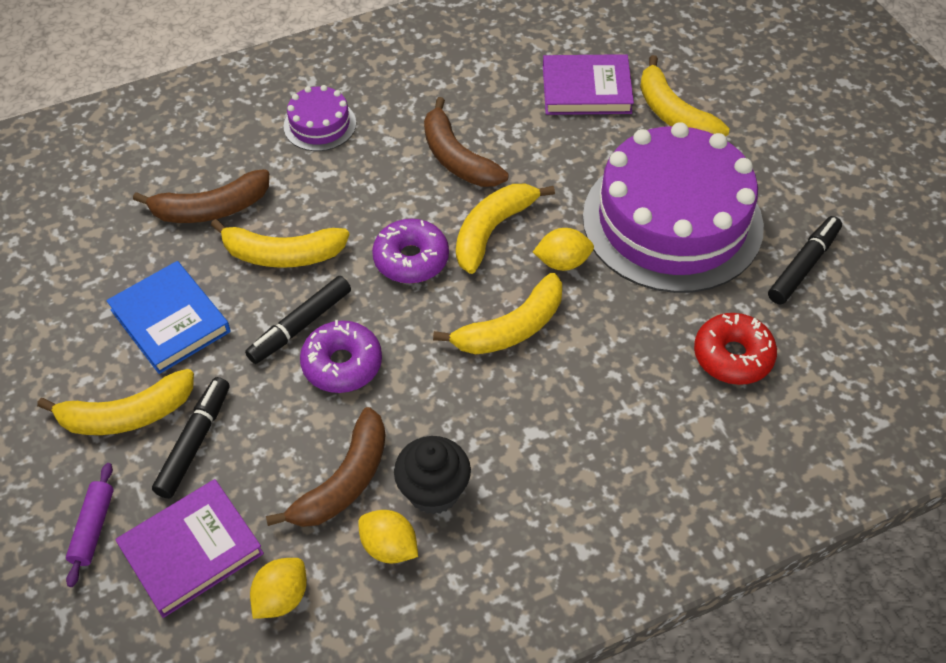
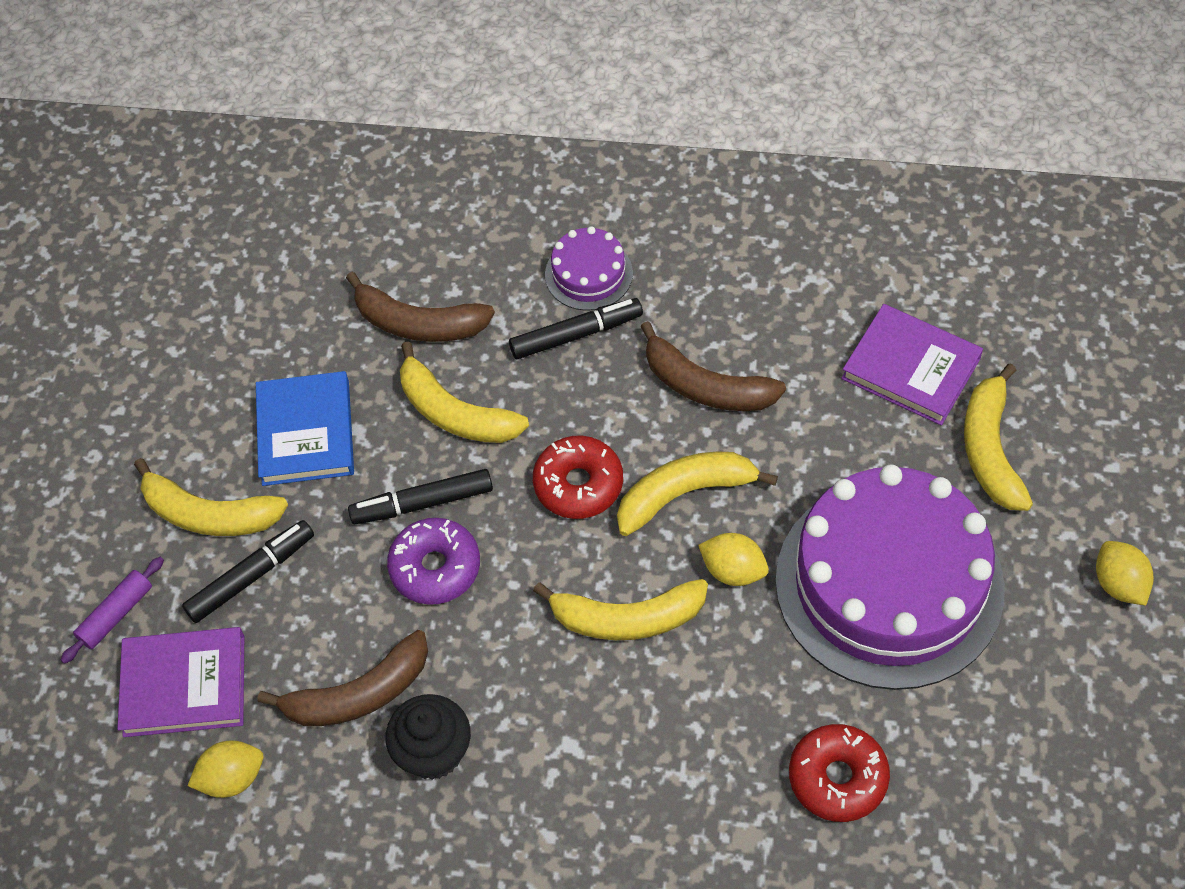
camera: 35 degrees right, 5 degrees up
(389, 547) = (356, 785): yellow lemon -> yellow lemon (1119, 584)
(411, 259) = (578, 484): purple donut -> red donut
(457, 158) = (706, 386): brown banana -> brown banana turned 60 degrees counterclockwise
(803, 266) = (999, 716): black marker -> black marker (576, 335)

